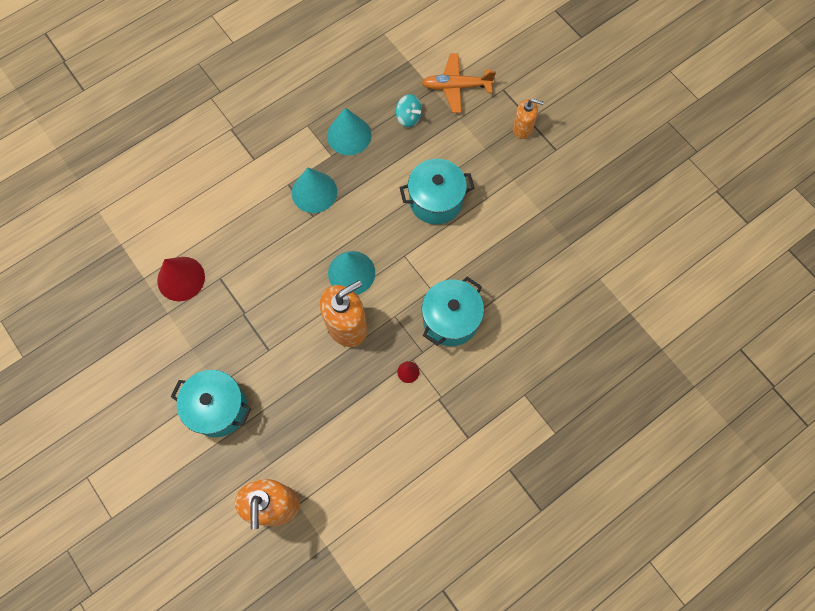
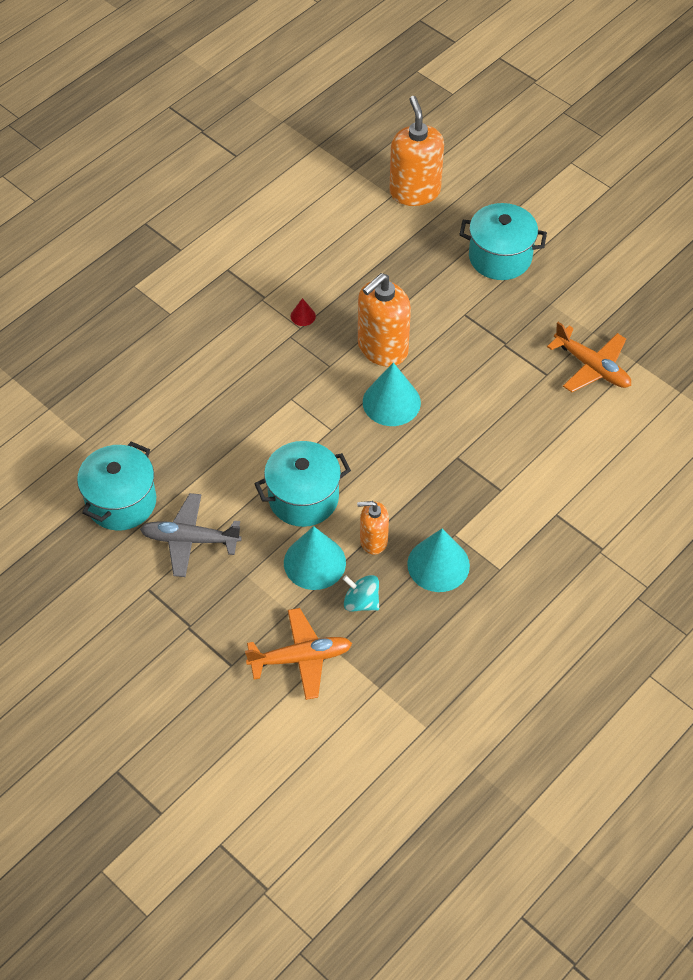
camera: 170 degrees right, 15 degrees down
(181, 278) = (592, 367): red cone -> orange plane
(314, 192) = (464, 485): turquoise cone -> turquoise cone (314, 562)
(450, 319) = (263, 371): turquoise pot -> turquoise pot (121, 502)
(522, 129) = (197, 611): orange soap dispenser -> orange soap dispenser (373, 540)
(523, 181) = (190, 540): none -> grey plane

